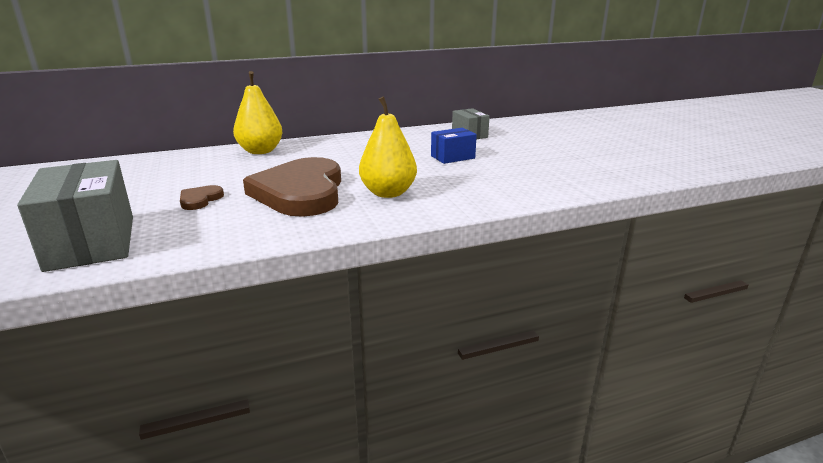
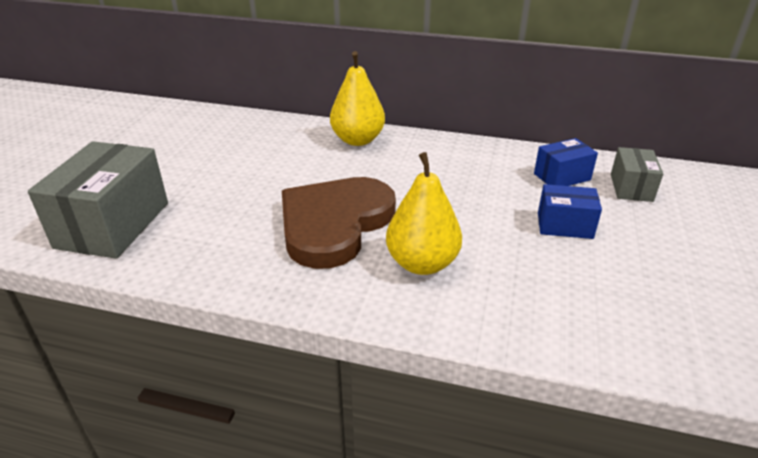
camera: 35 degrees right, 10 degrees up
(200, 199) = (239, 198): brown heart -> none
(425, 139) = (562, 177): none -> blue box

